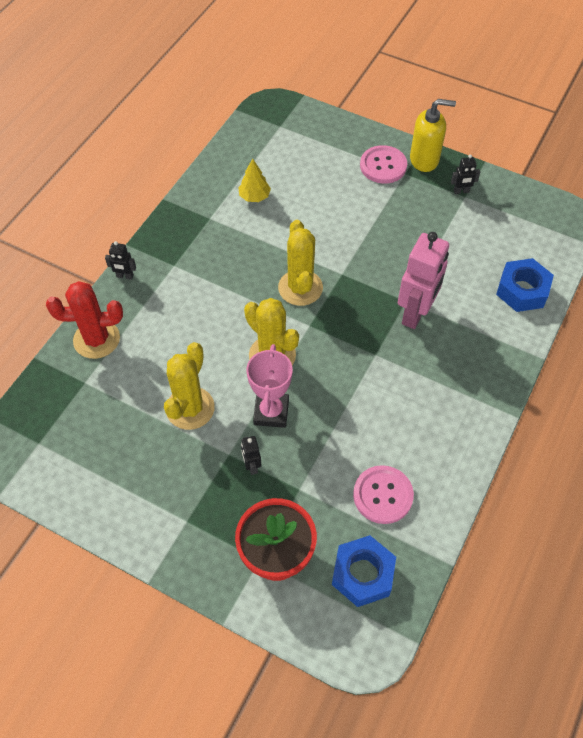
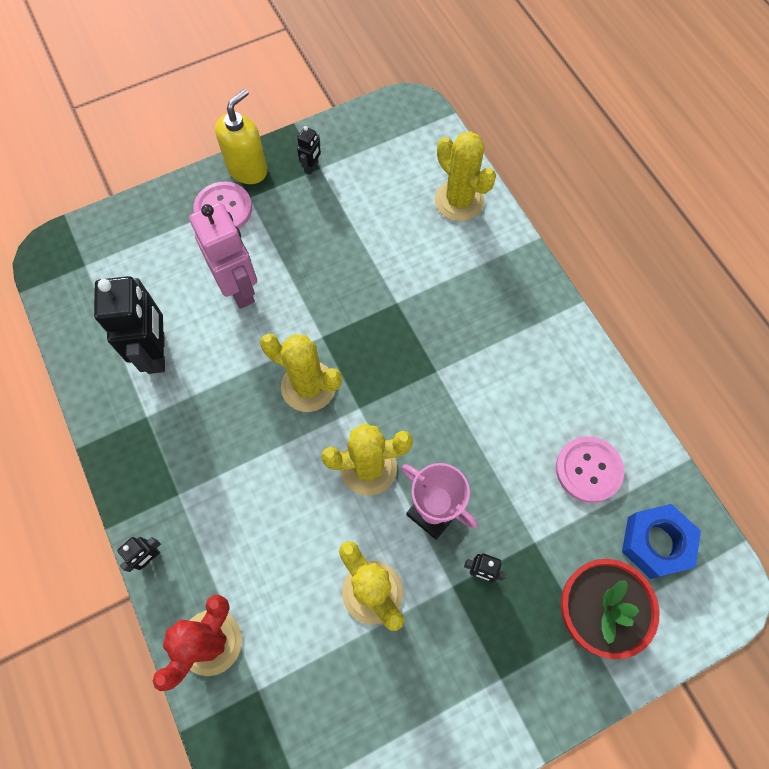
camera: 55 degrees left, 10 degrees up
(254, 196) = (157, 353): yellow tree -> black robot
(415, 313) = (417, 304): pink robot -> pink robot (239, 289)
(522, 290) = (459, 201): blue nut -> yellow cactus

